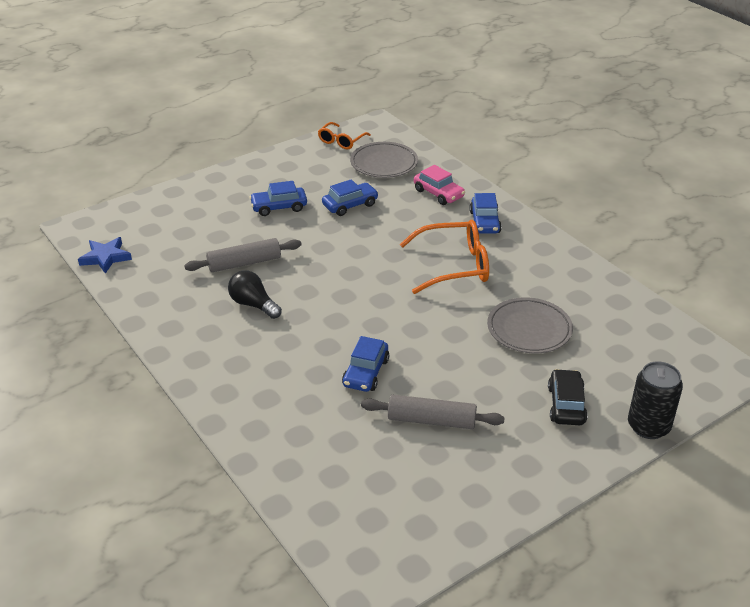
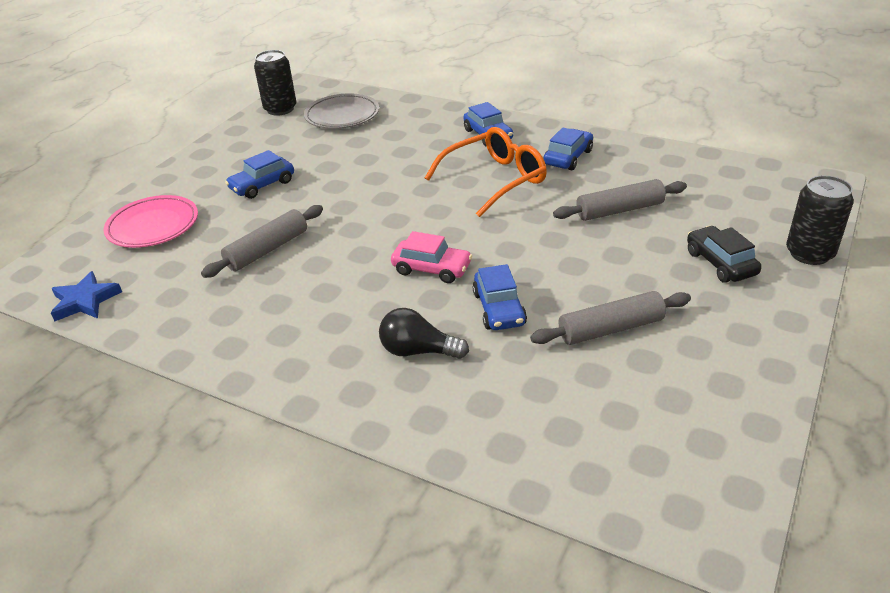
camera: 25 degrees left, 0 degrees up
(183, 214) = (153, 226): none -> pink plate
(253, 304) = (313, 287): black light bulb -> black light bulb (418, 351)
(341, 141) = (280, 109): orange glasses -> black can
(350, 205) = (339, 160): blue car -> blue car (568, 157)
(438, 193) = (420, 125): pink car -> pink car (432, 269)
(529, 329) = (619, 210): grey plate -> grey rolling pin

